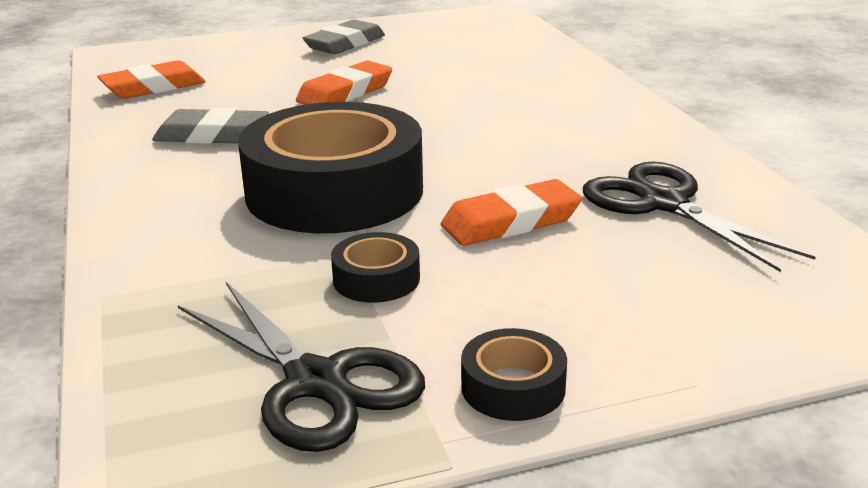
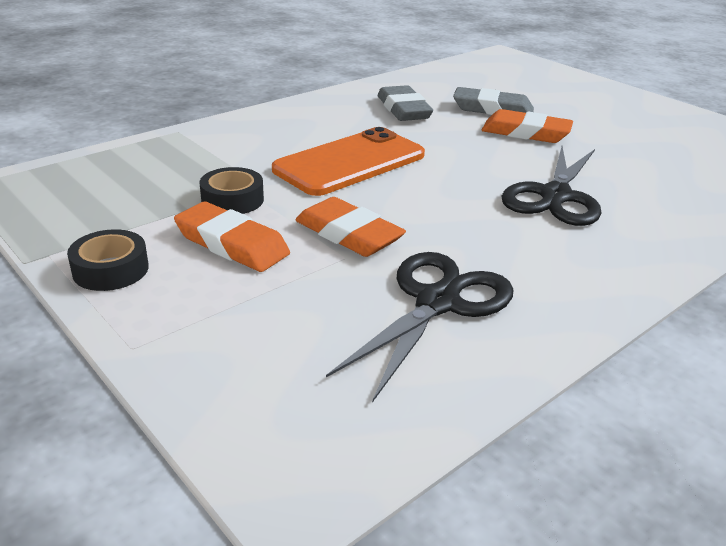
camera: 65 degrees right, 5 degrees up
(153, 87) = (461, 77): orange eraser -> orange eraser (232, 244)
(317, 382) = (104, 205): black scissors -> black scissors (555, 196)
(334, 191) = (350, 162): black tape -> orange phone
(345, 44) = (627, 113): grey eraser -> grey eraser (492, 109)

